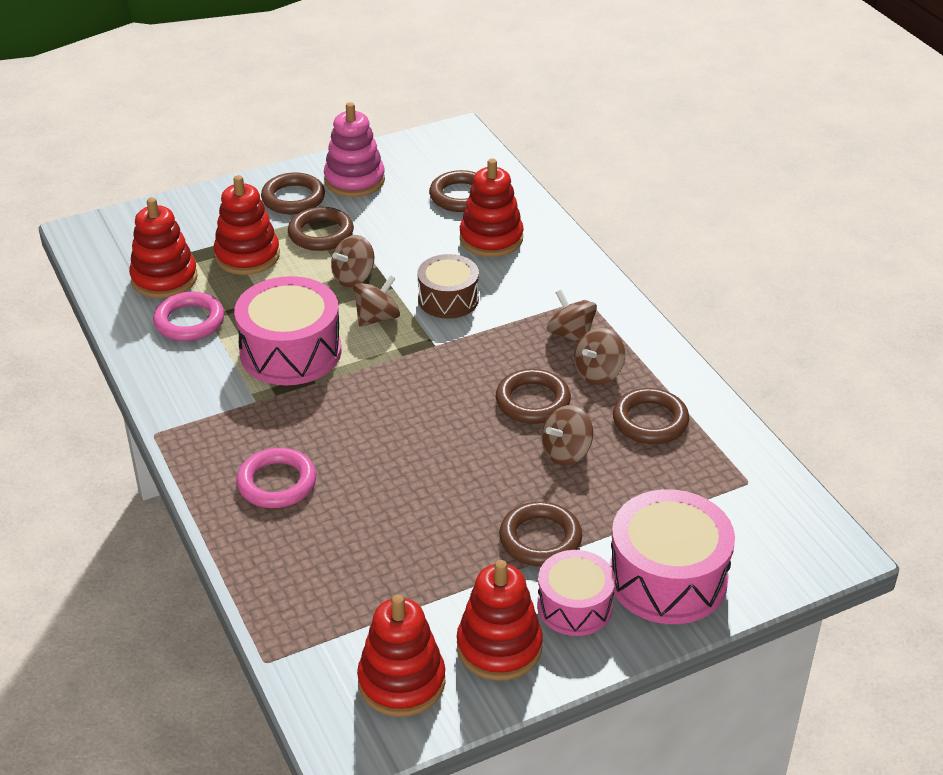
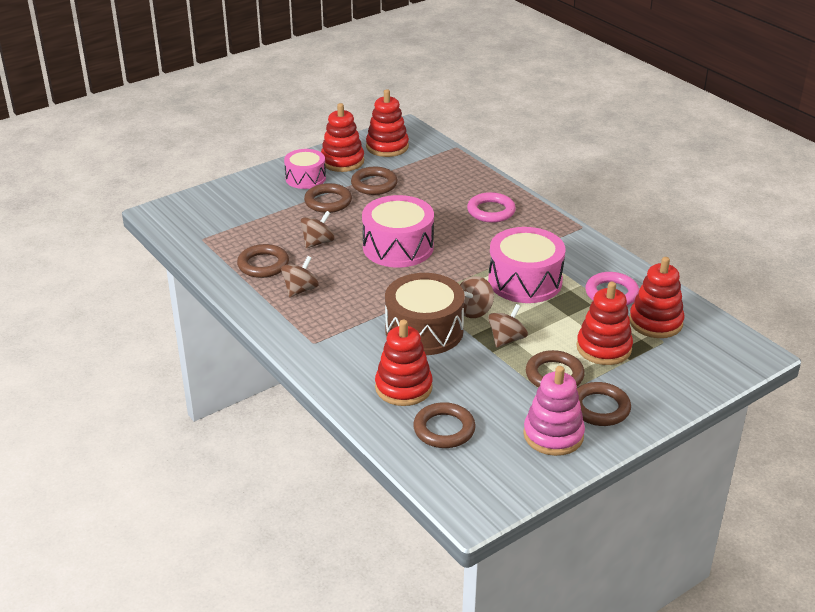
camera: 170 degrees right, 5 degrees down
(448, 299) = (424, 330): brown drum -> brown drum, size x1.60
(532, 401) = (344, 268): brown ring -> brown ring (374, 184)
(571, 334) = (323, 314): brown spinning top -> none
(667, 578) = (255, 193): pink drum -> pink drum (398, 247)

